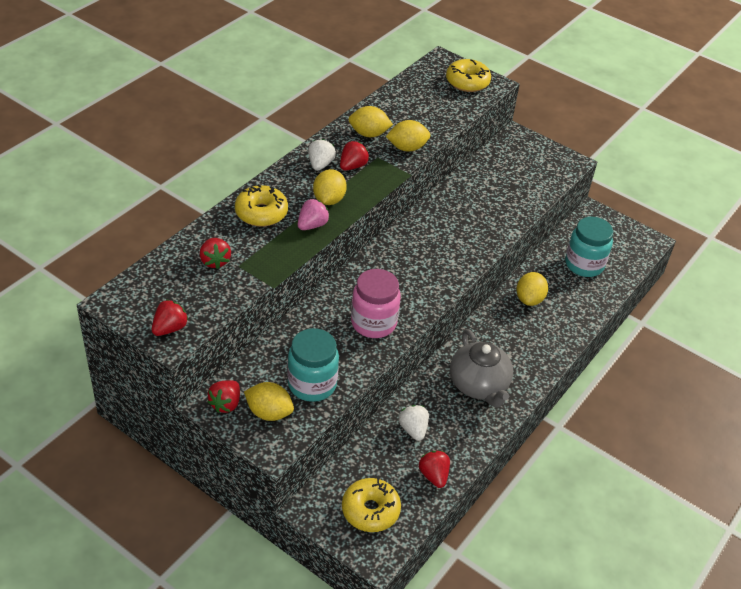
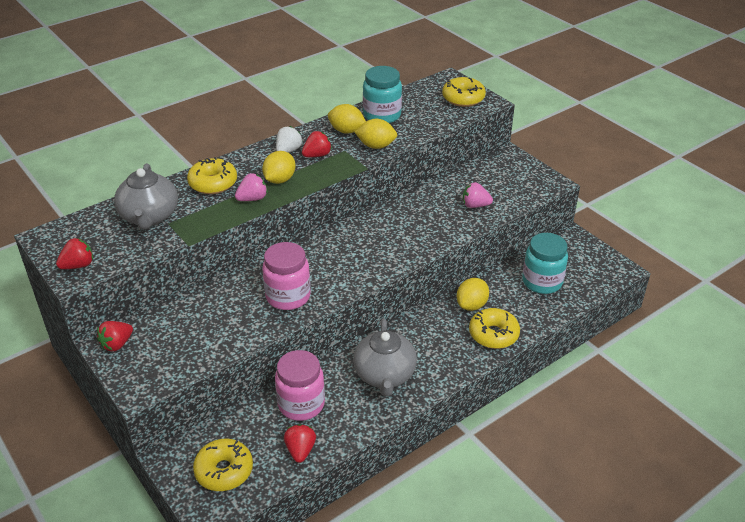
camera: 20 degrees right, 5 degrees down
(215, 261) = (149, 217): red strawberry -> grey teapot
(269, 412) = (151, 358): yellow lemon -> none
(312, 384) = (203, 340): turquoise jar -> turquoise jar (382, 115)
(413, 429) = (301, 404): white strawberry -> pink jar
(509, 196) = (475, 205): none -> pink strawberry
(561, 326) = (493, 334): none -> yellow donut

